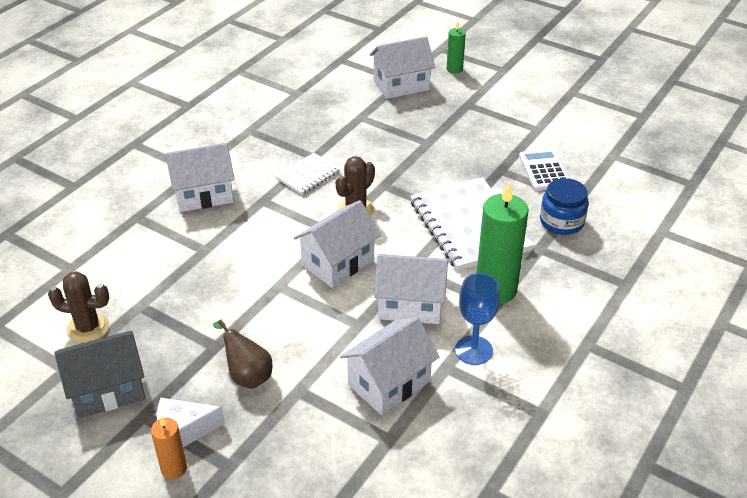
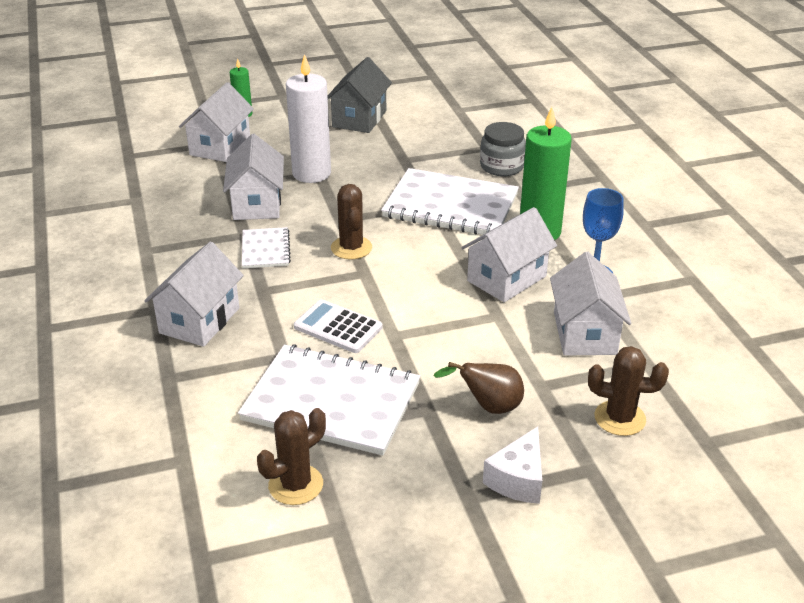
camera: 50 degrees left, 5 degrees down
(107, 390) = (405, 508): grey house -> grey house (359, 119)
(174, 468) = (560, 507): orange candle -> none
(179, 297) = (331, 402): none -> white notebook
(303, 454) = (620, 418): none -> brown cactus
(338, 262) = (406, 289): white house -> white house (257, 203)
(422, 140) = (311, 173): none -> white candle
(544, 171) = (433, 143): white calculator -> white calculator (338, 327)
(561, 222) = (501, 166): blue jar -> grey jar

